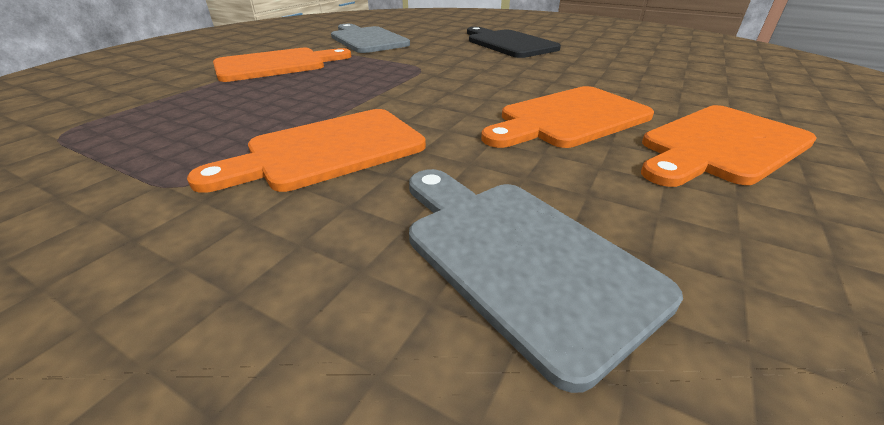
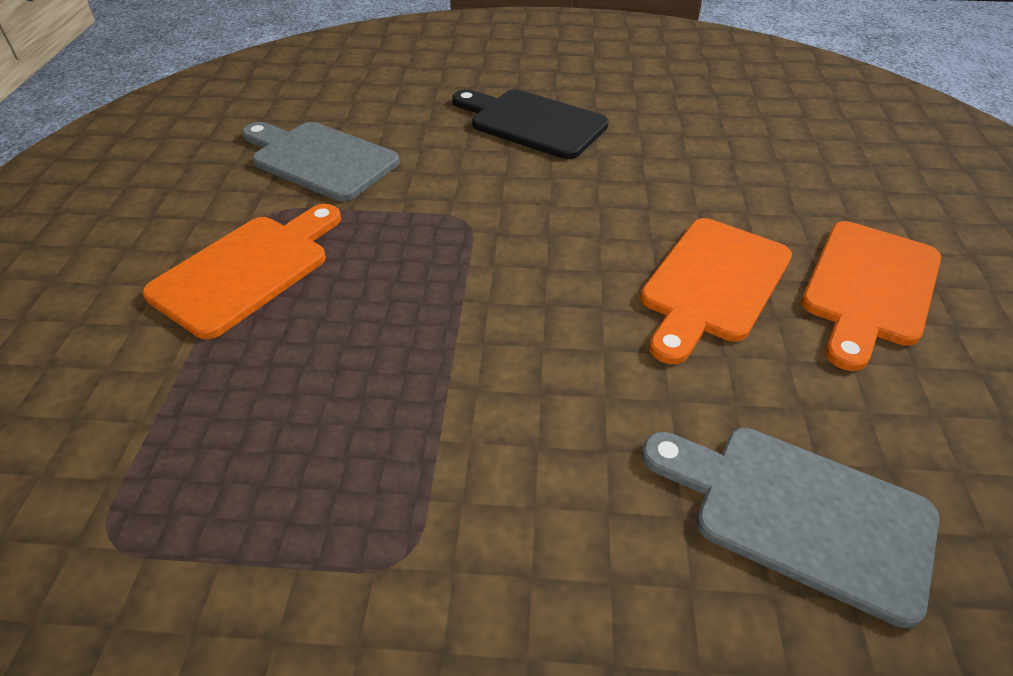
camera: 25 degrees left, 10 degrees up
(328, 150) = (507, 435): orange cutting board -> none

